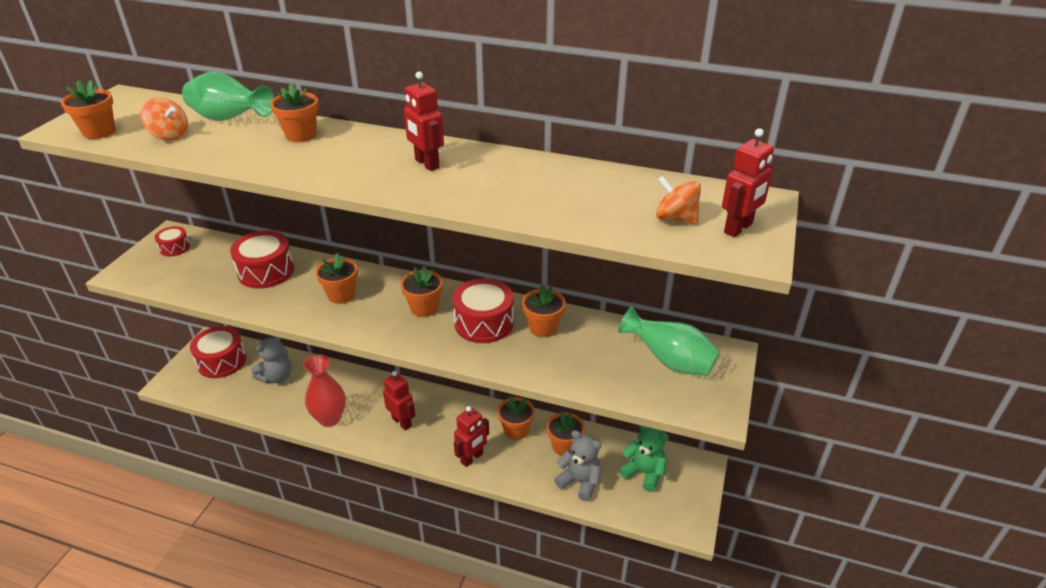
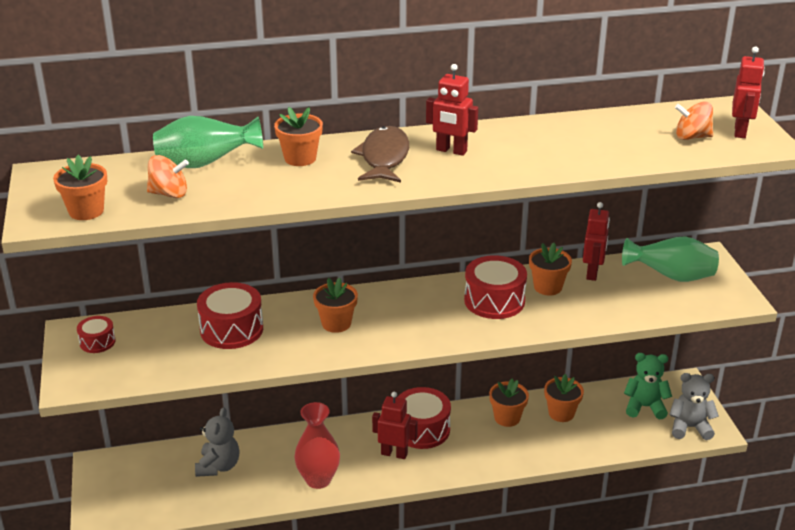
camera: 30 degrees left, 5 degrees down
(222, 361) = (137, 476): red drum -> red drum (422, 429)
(363, 153) = (384, 158): none -> brown fish
(424, 308) = (428, 307): orange flower pot -> none
(472, 458) = (490, 456): red robot -> red robot (592, 273)
(579, 482) = (600, 435): grey teddy bear -> grey teddy bear (689, 427)

